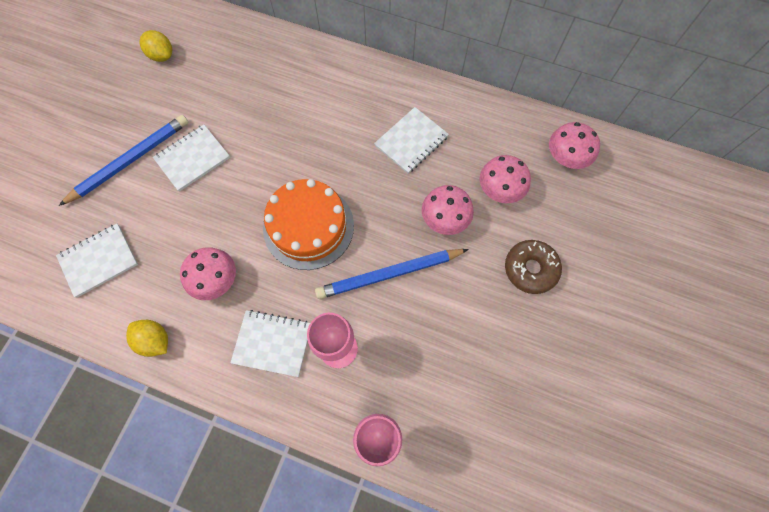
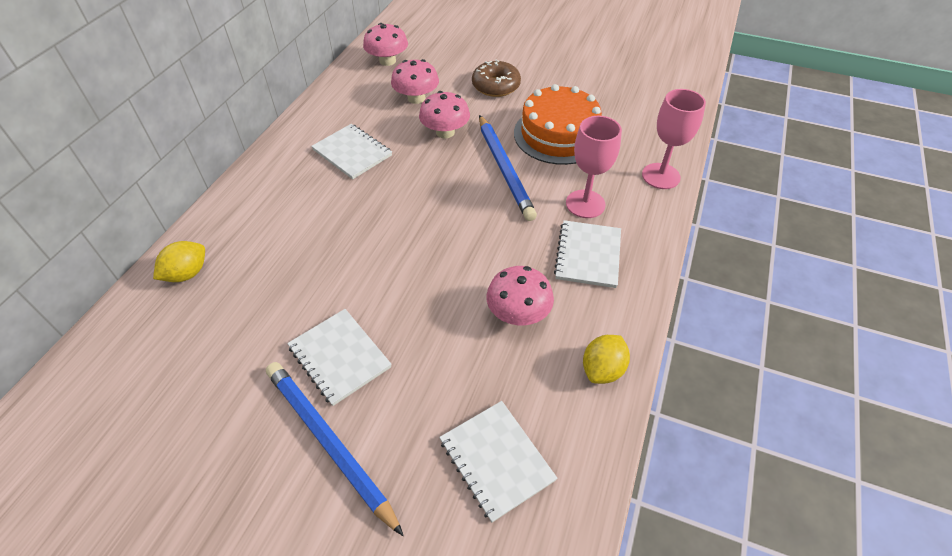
camera: 90 degrees left, 20 degrees down
(162, 56) = (131, 424): yellow lemon -> yellow lemon (187, 274)
(308, 226) = (450, 231): orange cake -> orange cake (558, 134)

